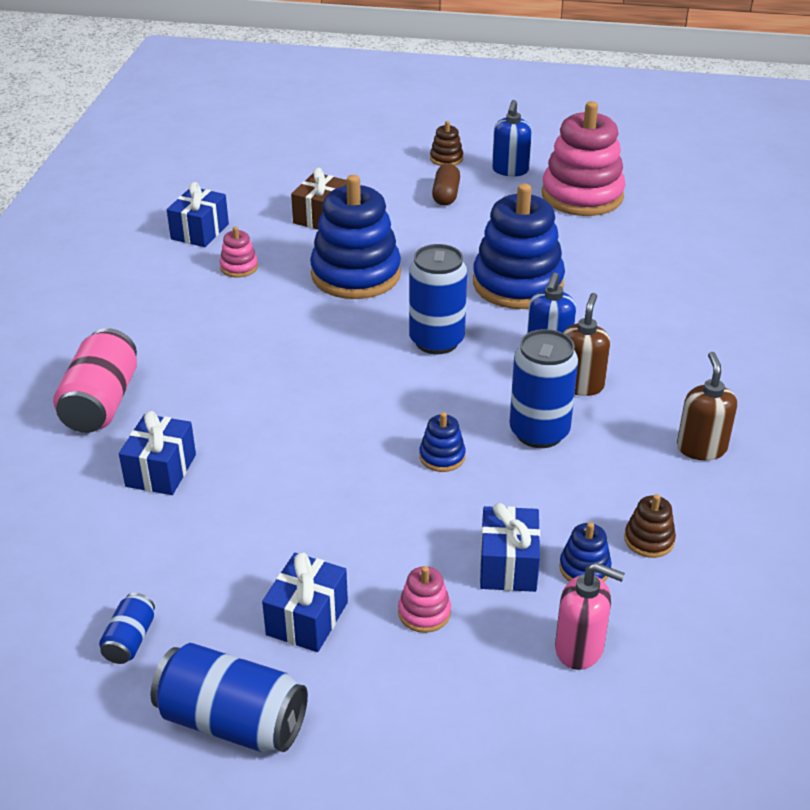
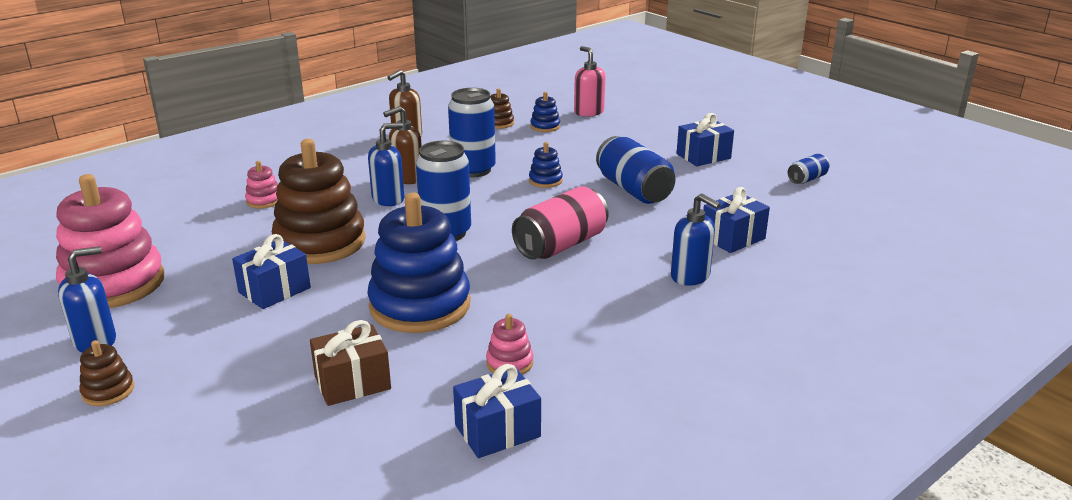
camera: 140 degrees left, 10 degrees down
(101, 403) = (748, 295): pink can -> pink can (561, 245)
(168, 399) = (690, 276): none -> blue soap dispenser
(232, 721) = (772, 143): blue can -> blue can (634, 190)
(424, 612) = (642, 140): pink stacking toy -> pink stacking toy (264, 201)
(446, 195) = (204, 345): brown capsule -> none
(508, 565) = (579, 138): blue gift -> blue gift (274, 290)
(517, 284) = (320, 242): blue stacking toy -> brown stacking toy

